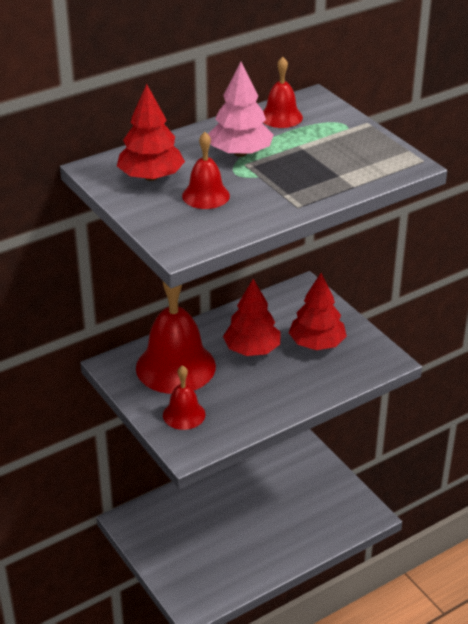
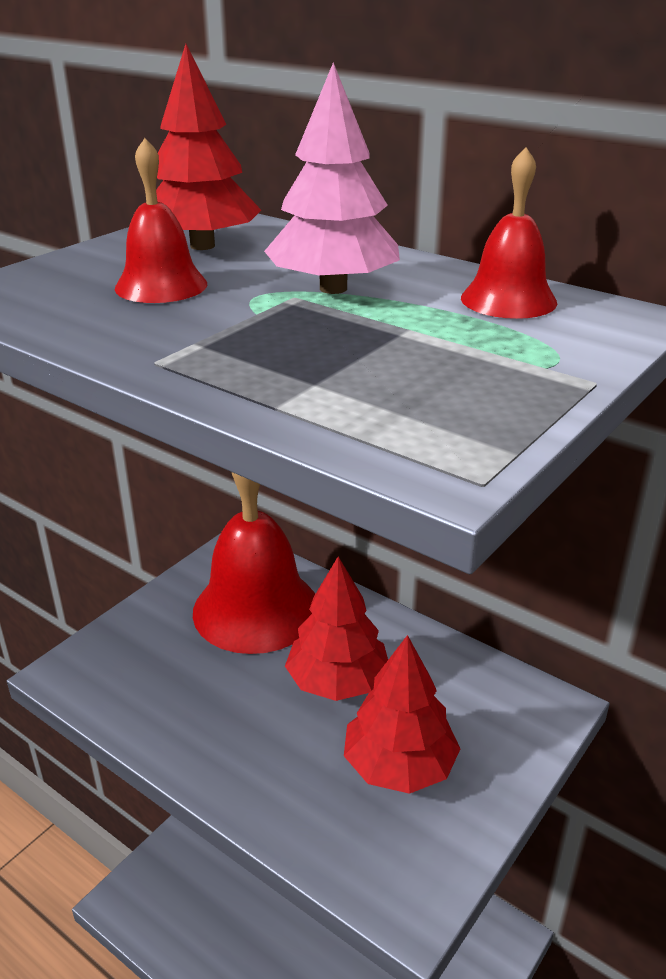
camera: 70 degrees right, 5 degrees down
(184, 414) = (149, 646): red bell -> none

